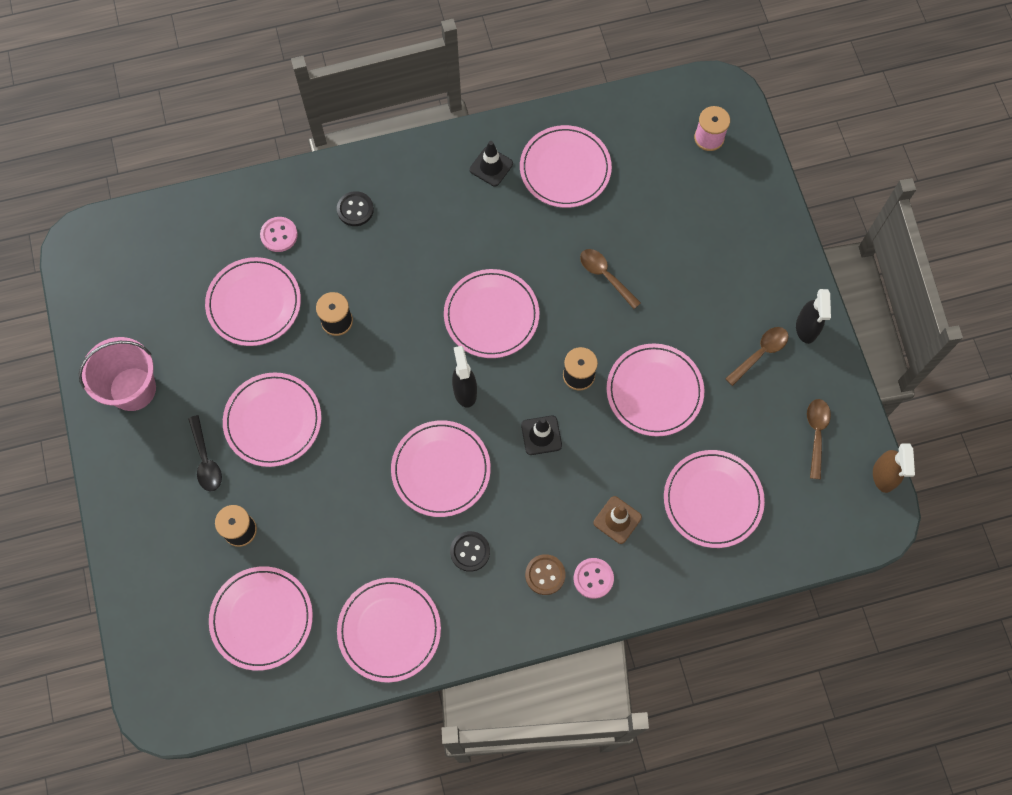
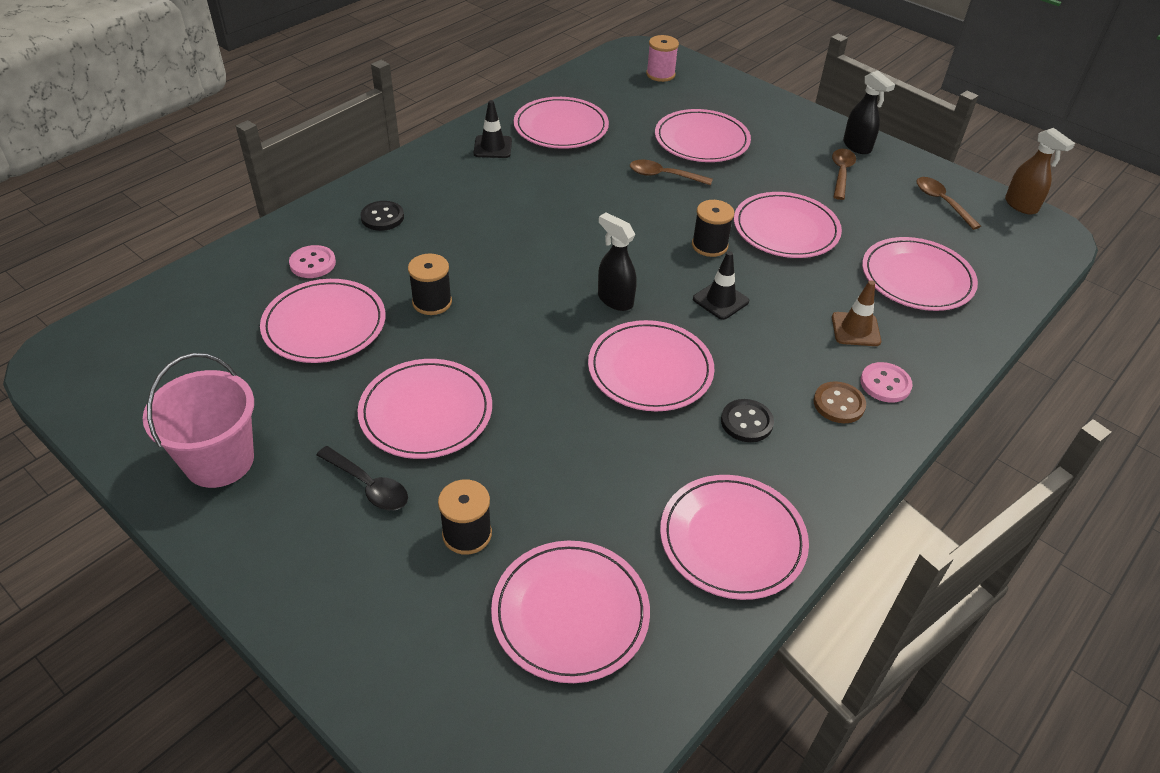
camera: 35 degrees left, 25 degrees down
(491, 315) = (587, 238): pink plate -> pink plate (701, 140)

